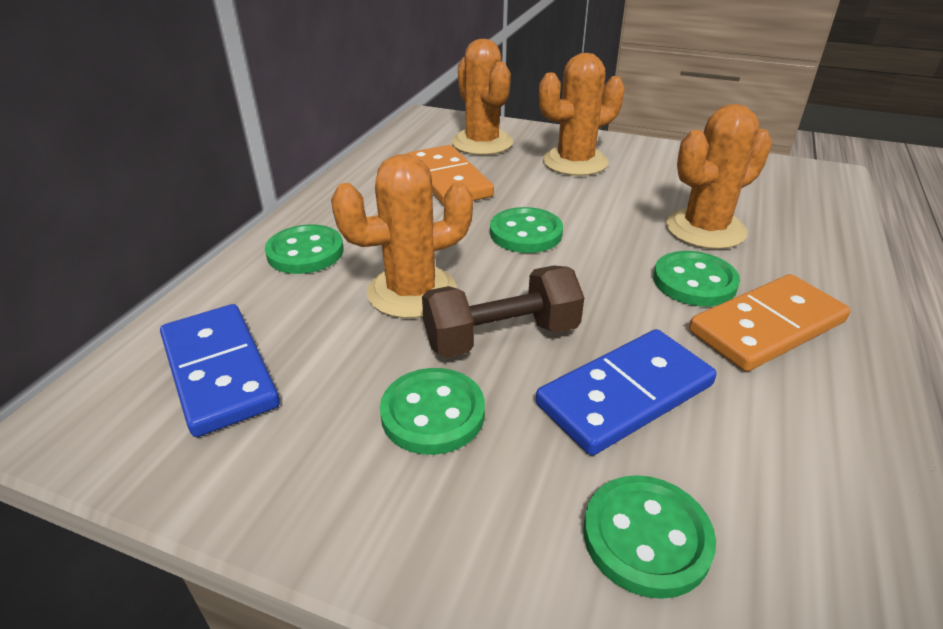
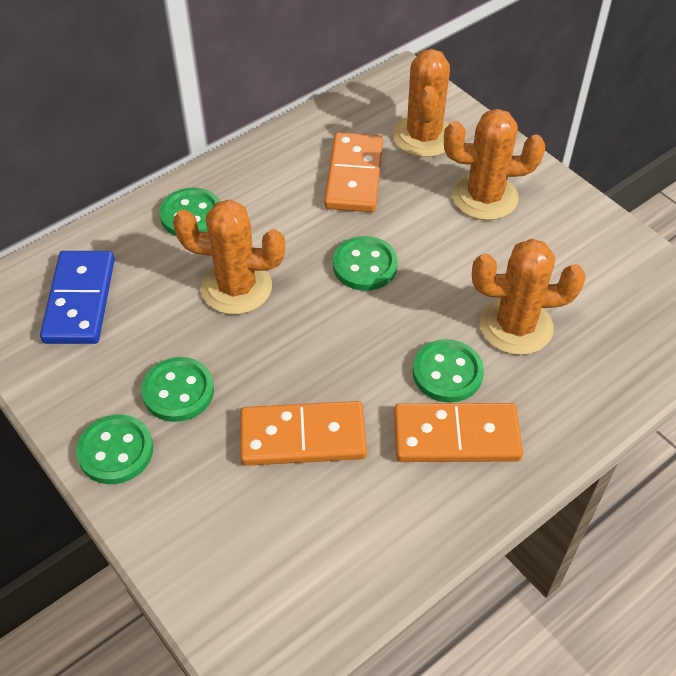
camera: 30 degrees right, 15 degrees up
(501, 337) = (264, 355): brown dumbbell -> none
(625, 395) = (303, 437): blue domino -> orange domino
(646, 537) = (229, 524): green button -> green button (115, 451)

